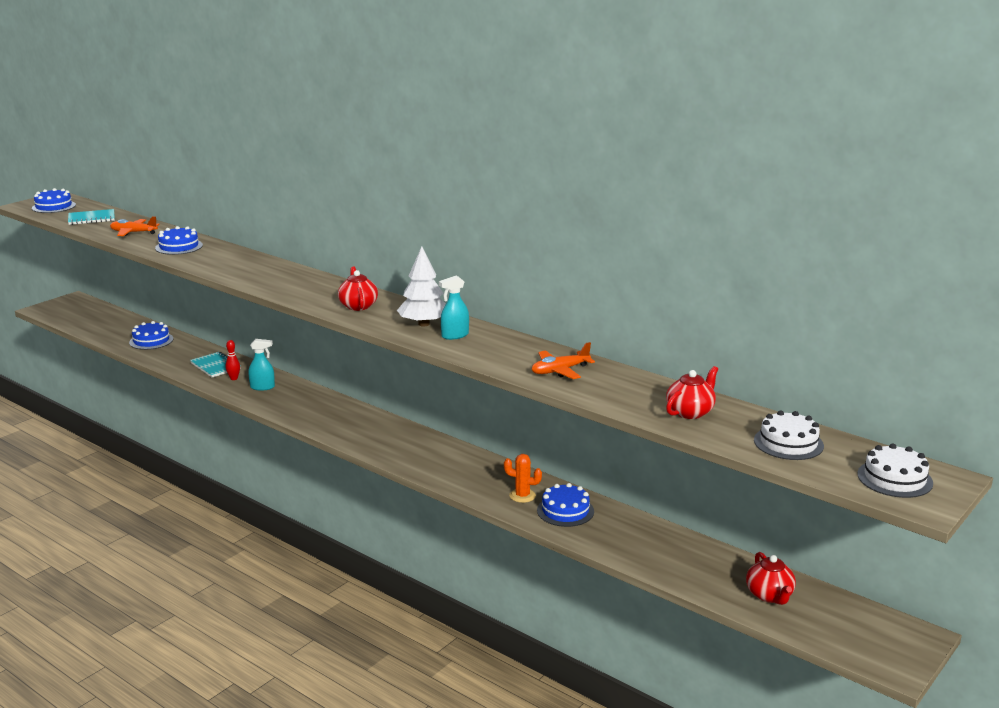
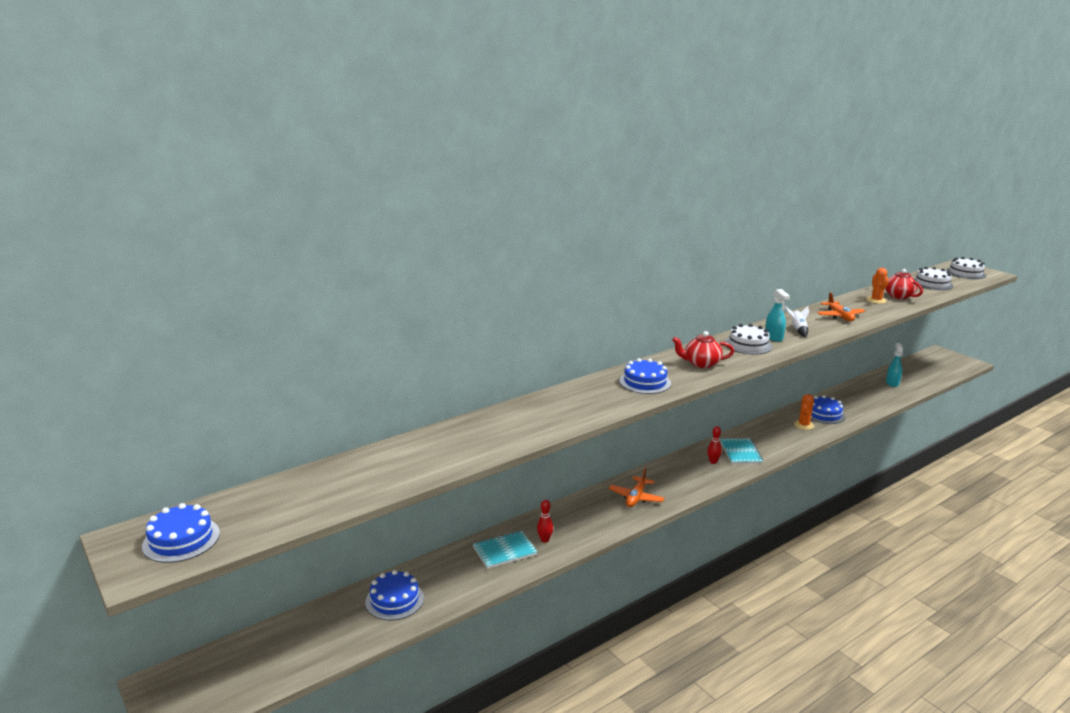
camera: 75 degrees left, 0 degrees up
(91, 218) = (289, 502): turquoise notebook -> turquoise notebook (740, 452)
(133, 233) = (390, 469): orange plane -> orange plane (636, 497)
(179, 247) = (474, 439): blue cake -> blue cake (645, 382)
(262, 387) = (575, 523): turquoise spray bottle -> turquoise spray bottle (892, 383)
(399, 442) = (713, 462): none -> red bowling pin
(423, 324) = (748, 345): white tree -> white cake
(489, 347) = (798, 330): none -> white rocket
(652, 396) = (876, 300): none -> orange cactus
(769, 595) = (913, 376): red teapot -> none

